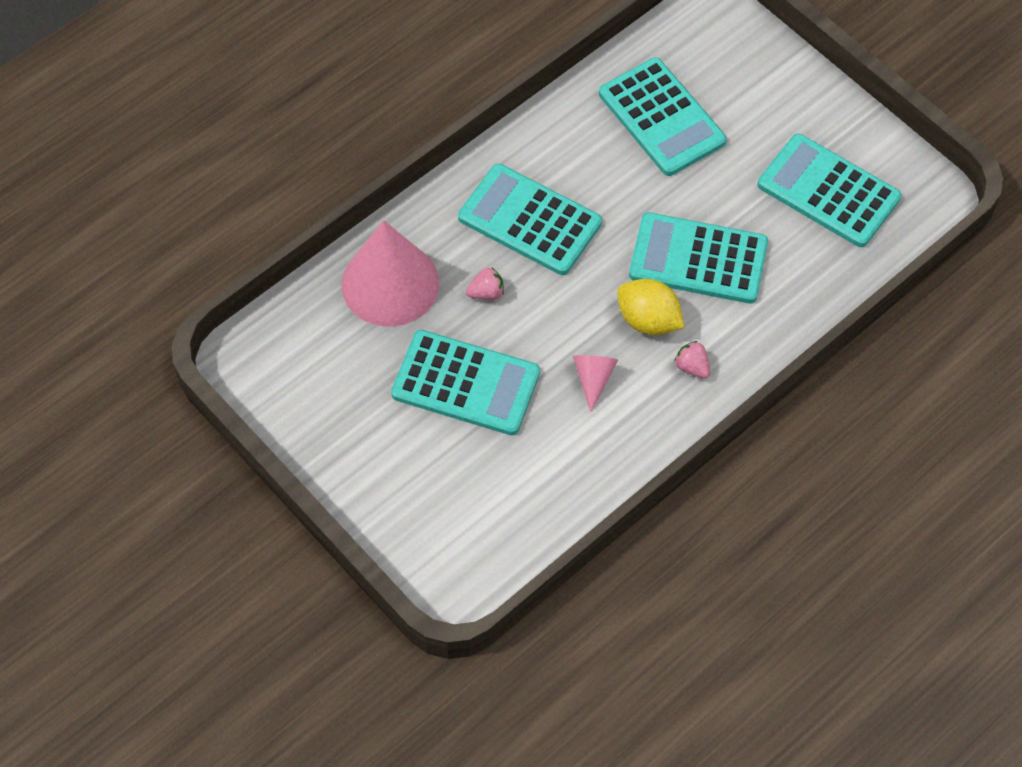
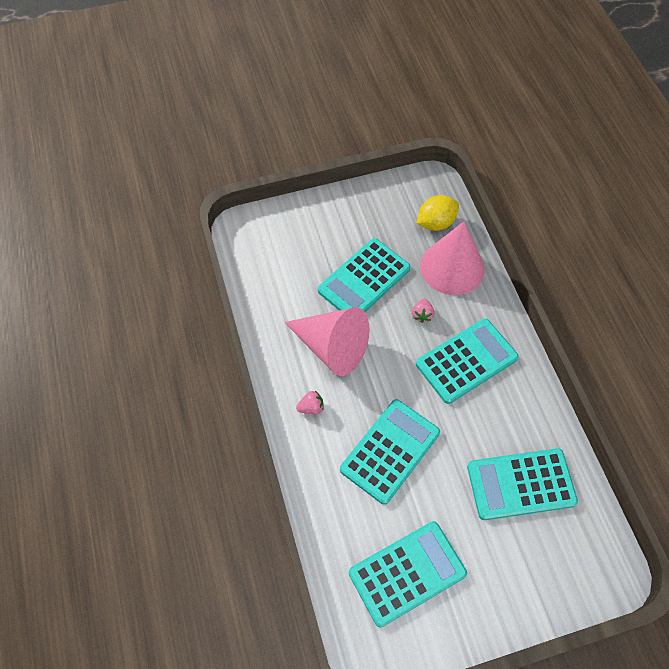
camera: 115 degrees right, 0 degrees up
(593, 379) = (332, 347): pink cone -> pink cone, size x2.22
(648, 320) = (358, 397): yellow lemon -> yellow lemon (435, 223)

